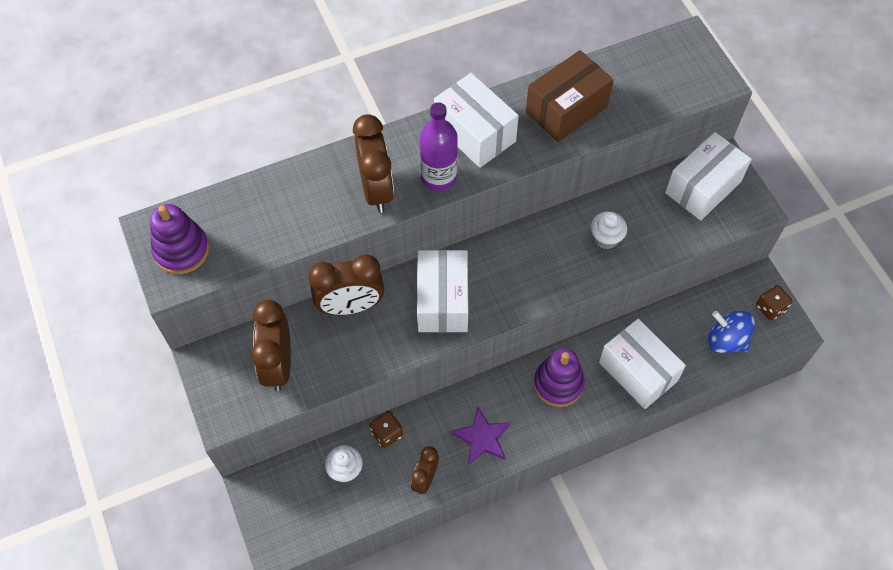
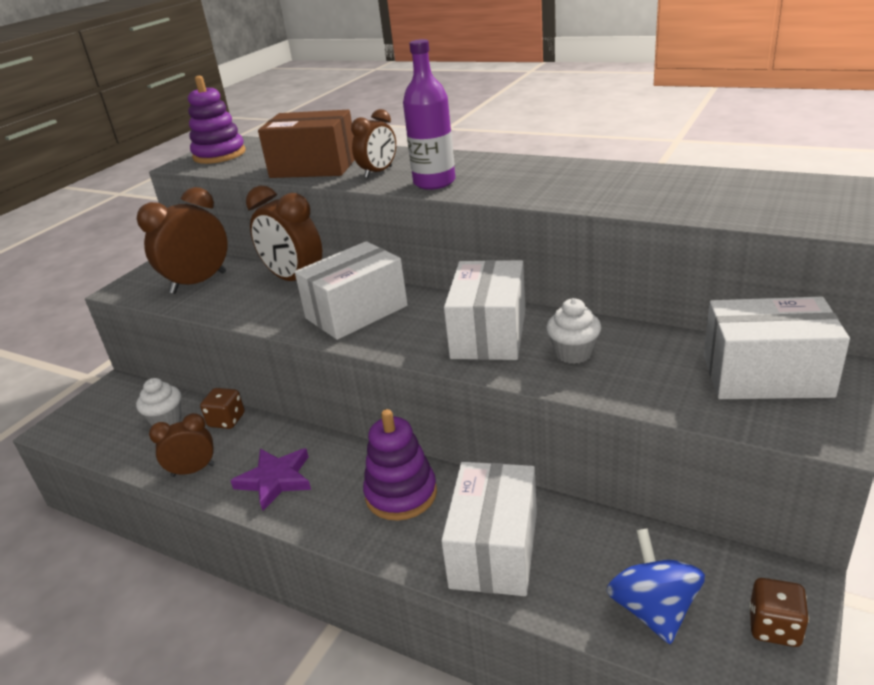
camera: 55 degrees right, 30 degrees down
(376, 189) = (378, 172): brown clock -> brown clock, size x0.60
(474, 133) = (511, 172): white box -> white box (489, 333)
(566, 109) = (625, 186): brown box -> brown box (314, 167)

